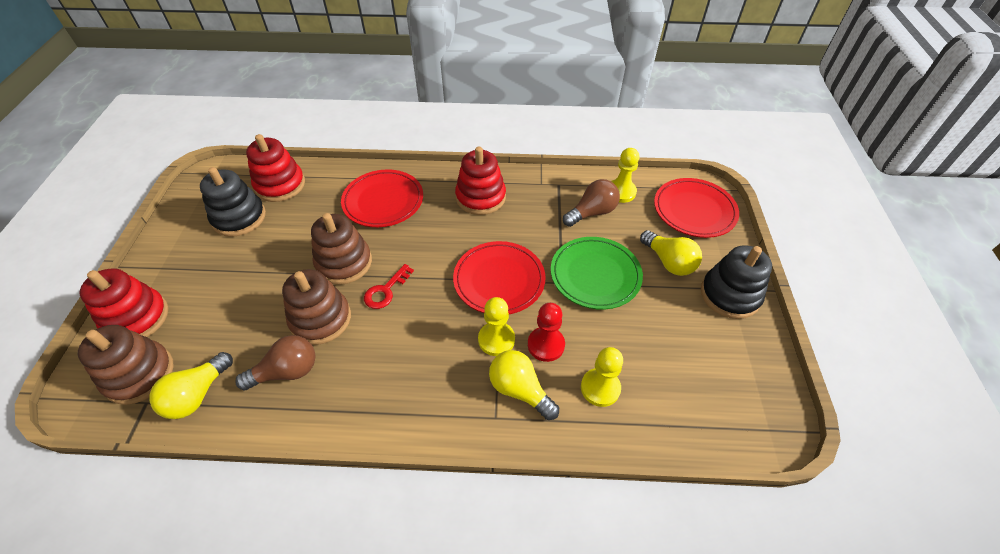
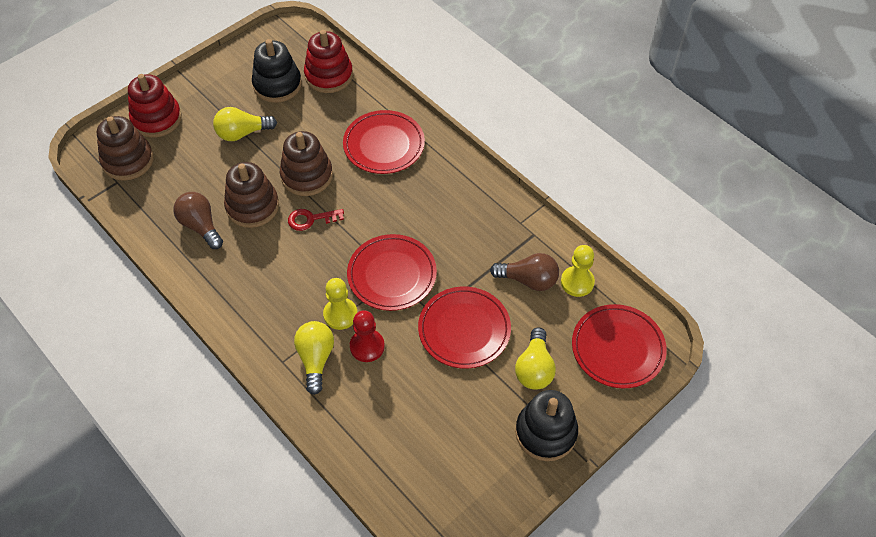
camera: 45 degrees right, 5 degrees up
(197, 395) = (144, 200): yellow light bulb -> yellow light bulb (242, 133)
(287, 372) = (201, 226): brown light bulb -> brown light bulb turned 150 degrees counterclockwise
(480, 197) = (458, 197): red stacking toy -> none
(595, 275) = (464, 329): green plate -> red plate
(600, 388) = (366, 404): yellow pawn -> none

